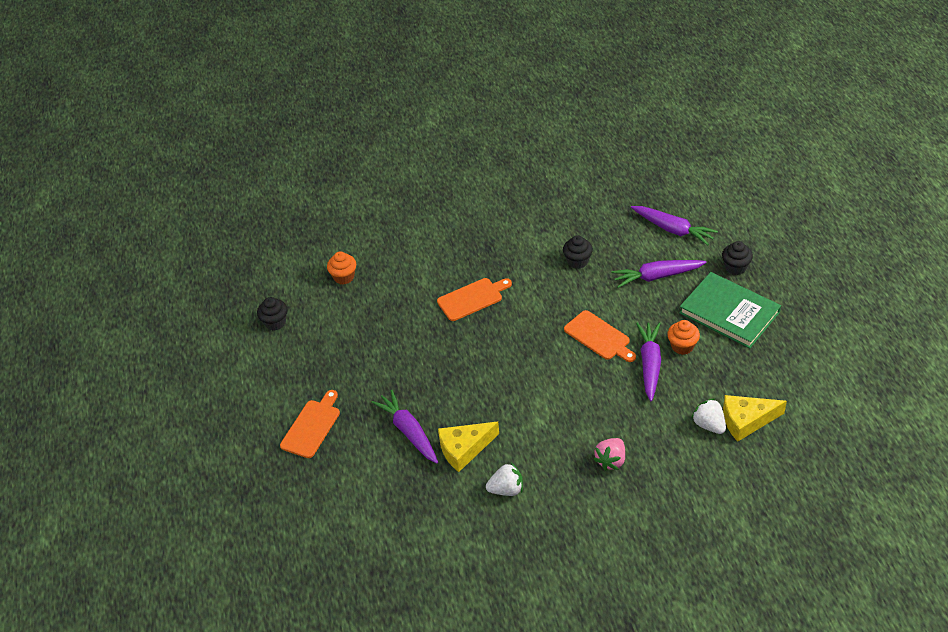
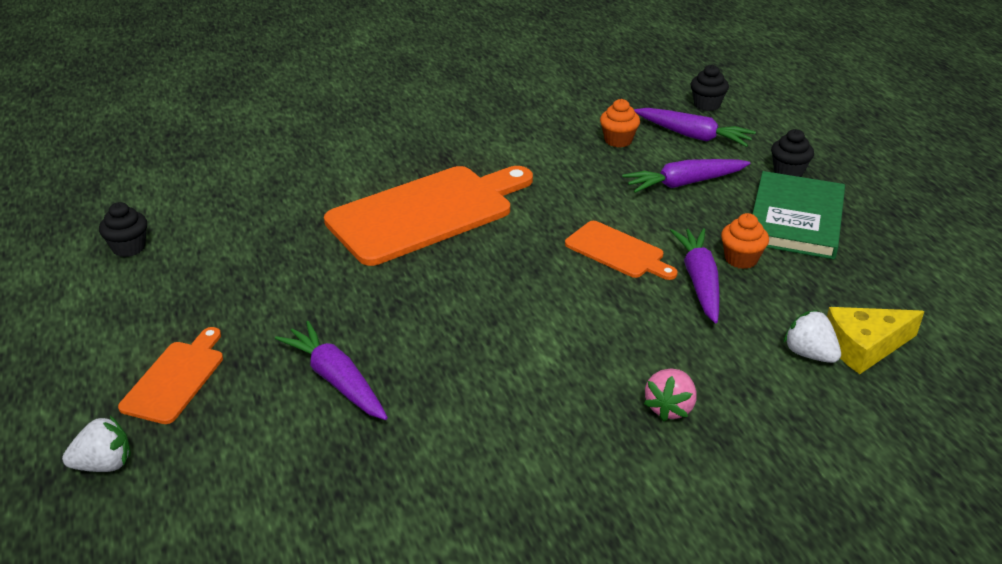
camera: 10 degrees left, 10 degrees down
(344, 277) = (237, 193): orange cupcake -> orange cupcake (618, 140)
(464, 449) = (429, 401): yellow cheese -> none
(472, 298) = (426, 213): orange cutting board -> orange cutting board, size x1.97
(506, 489) = (505, 456): white strawberry -> white strawberry (104, 464)
(577, 261) = (571, 170): black cupcake -> black cupcake (707, 105)
(729, 312) = (796, 219): green book -> green book turned 75 degrees clockwise

